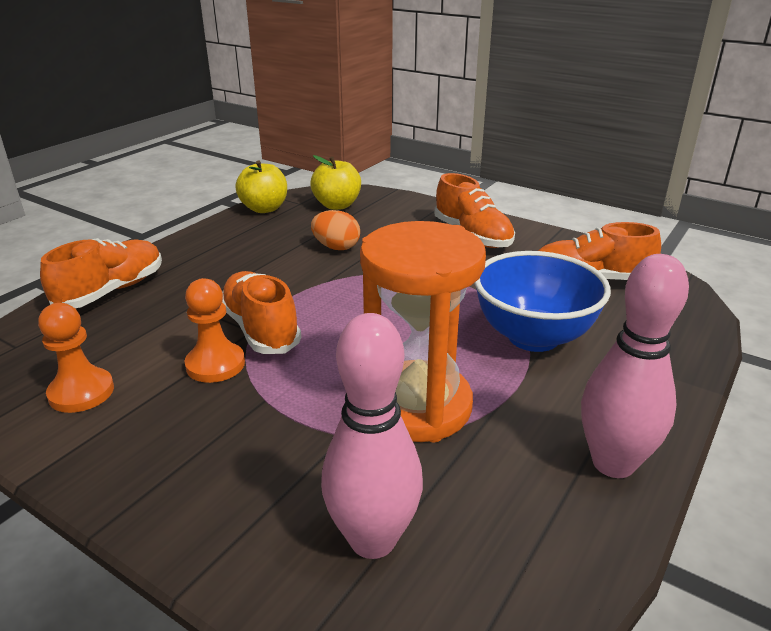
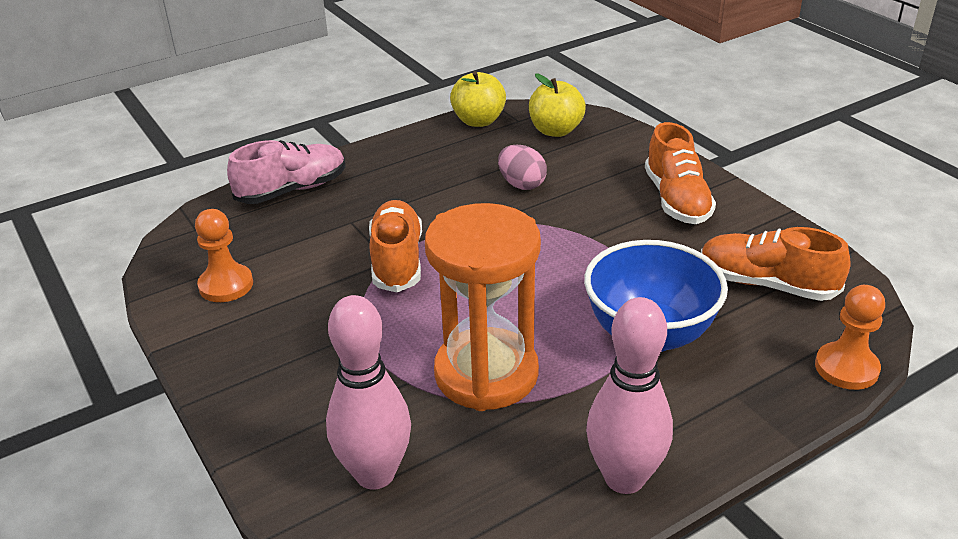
camera: 25 degrees right, 5 degrees up
(111, 291) = (292, 190): orange shoe -> pink shoe
(215, 364) = (340, 287): orange pawn -> orange pawn (846, 368)
(336, 247) = (521, 184): orange egg -> pink egg

